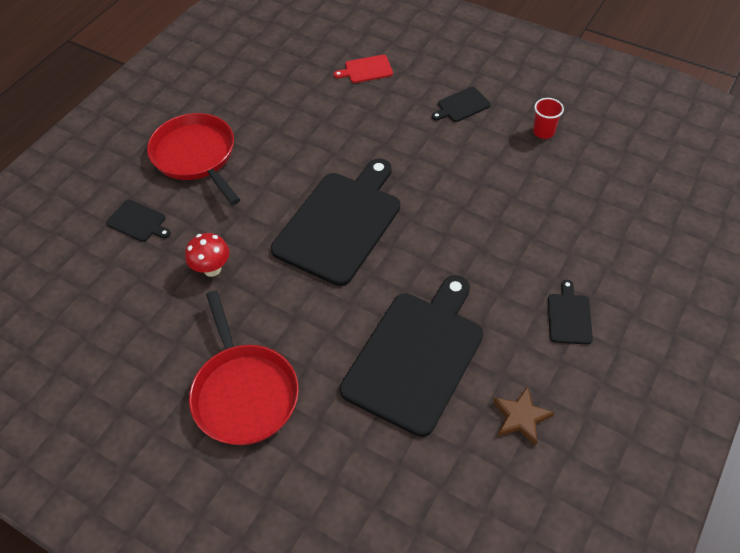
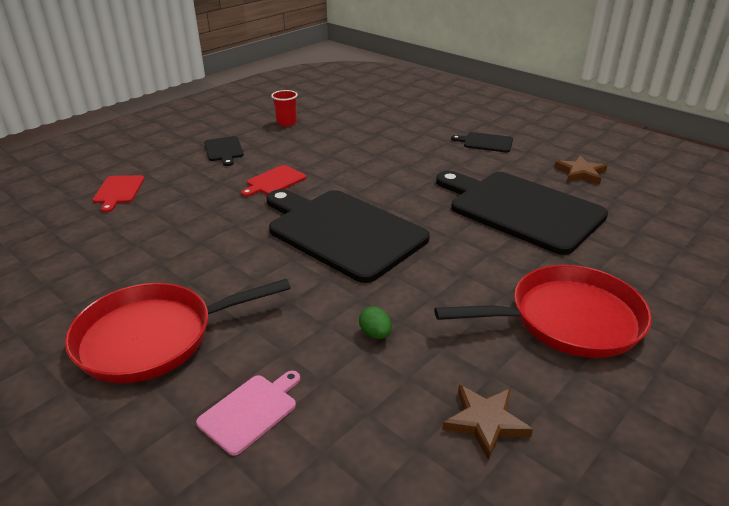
camera: 80 degrees left, 20 degrees down
(134, 341) = (485, 422): none -> brown star
(138, 222) = (250, 411): black cutting board -> pink cutting board
(212, 269) = (375, 334): red mushroom -> green egg
(413, 157) = (274, 181): none -> red cutting board

